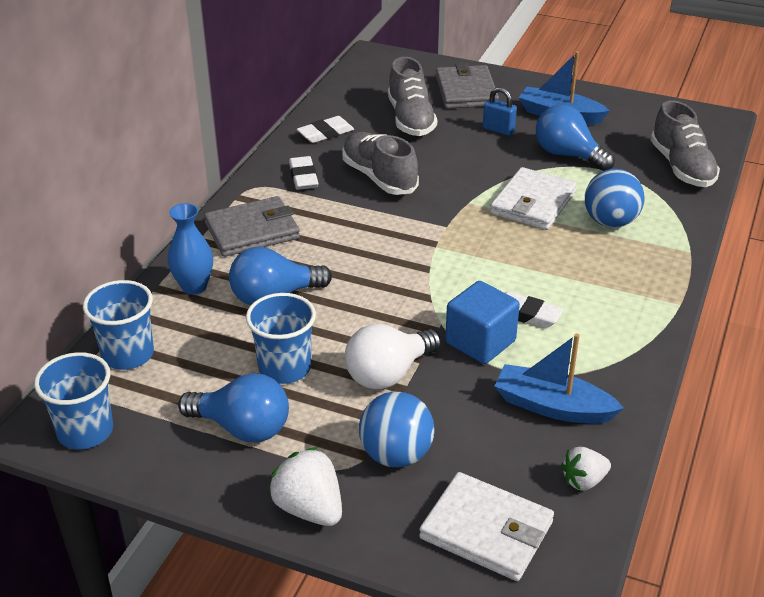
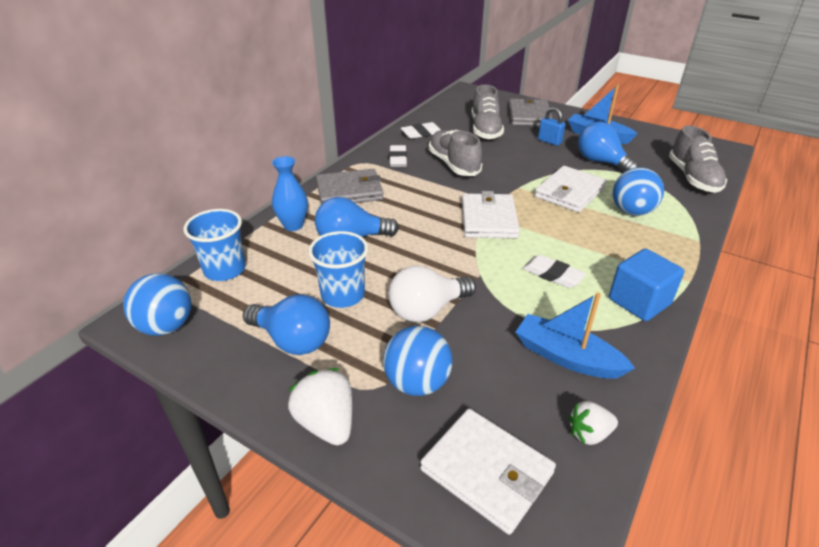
camera: 10 degrees right, 0 degrees up
(85, 431) = (166, 326): blue cup -> blue ball
(439, 251) = (488, 219): none -> white wallet
(480, 342) = (510, 293): blue cube -> blue cube (639, 301)

